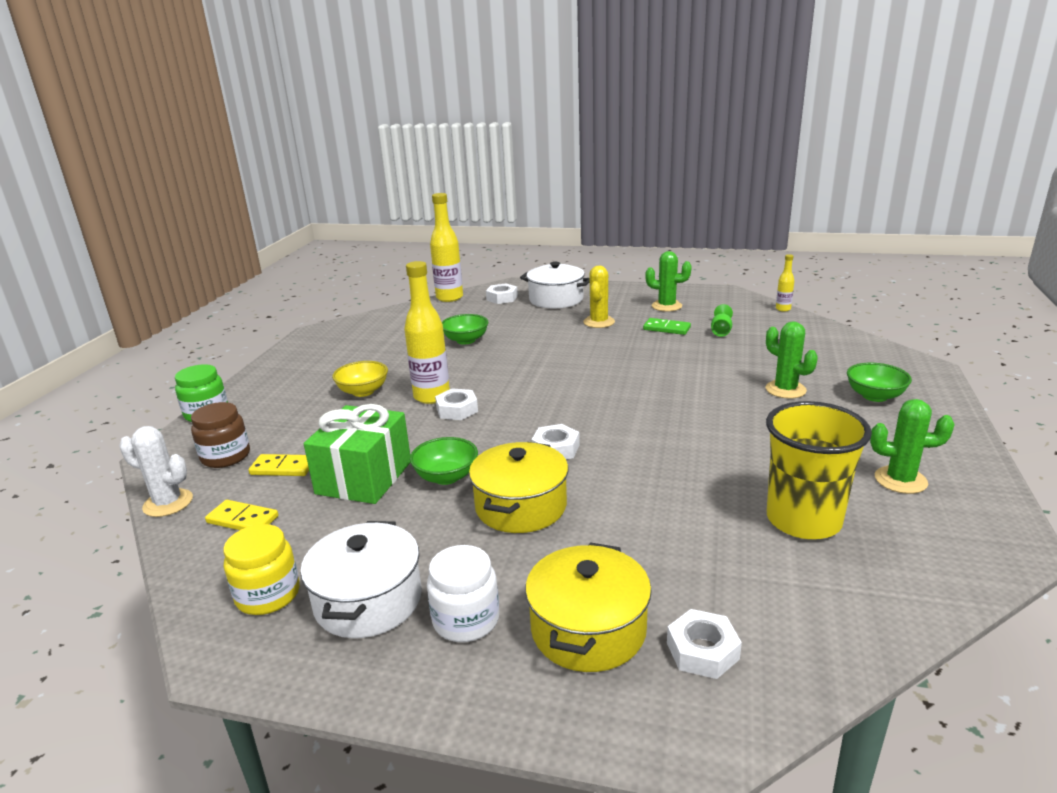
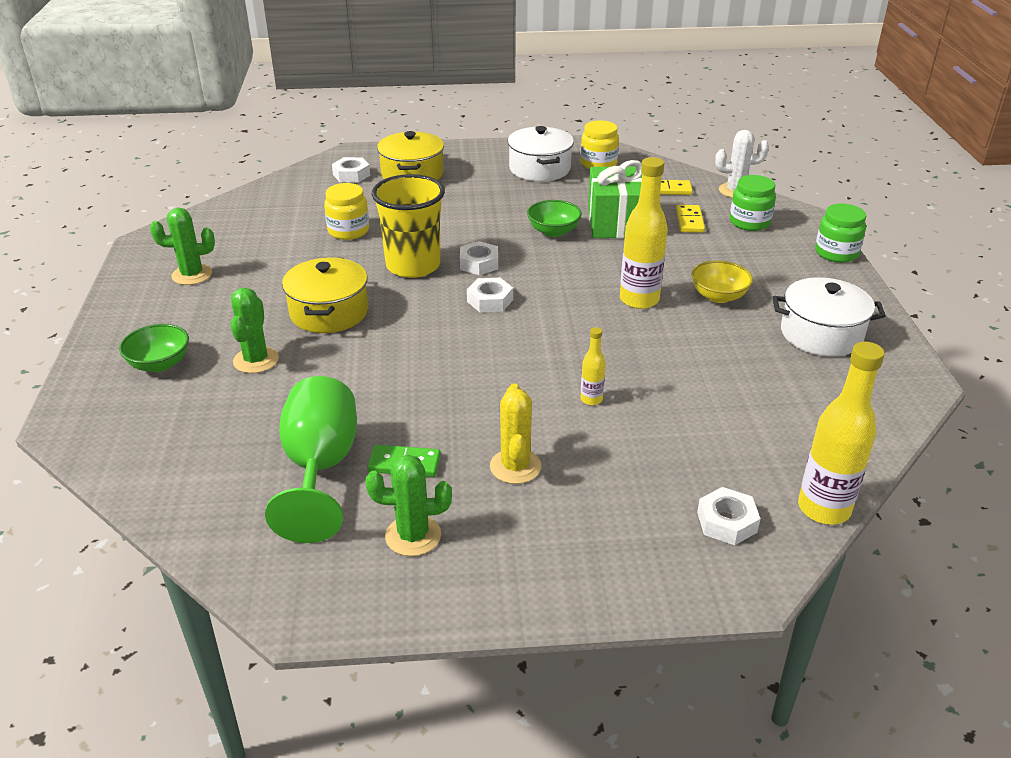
camera: 160 degrees right, 10 degrees up
(226, 456) = (749, 222): brown jar -> green jar
(283, 468) = (689, 221): yellow domino -> yellow domino turned 75 degrees counterclockwise
(457, 410) = (598, 288): white nut -> white nut (490, 300)
(466, 340) = (685, 394): green bowl -> none
(466, 620) = (479, 169): white jar -> none
(521, 506) = (482, 221): yellow pot -> yellow pot (329, 312)
(556, 299) = (623, 531): white pot -> white pot (821, 334)
(706, 517) = (348, 231): none -> yellow jar
(721, 331) = (320, 468): green goblet -> green goblet, size x2.36
(783, 309) = (203, 555): yellow bottle -> yellow bottle (591, 399)
(785, 390) = (256, 360): green cactus -> green cactus turned 60 degrees clockwise
(803, 520) = (279, 238): yellow cup -> yellow cup (413, 266)

